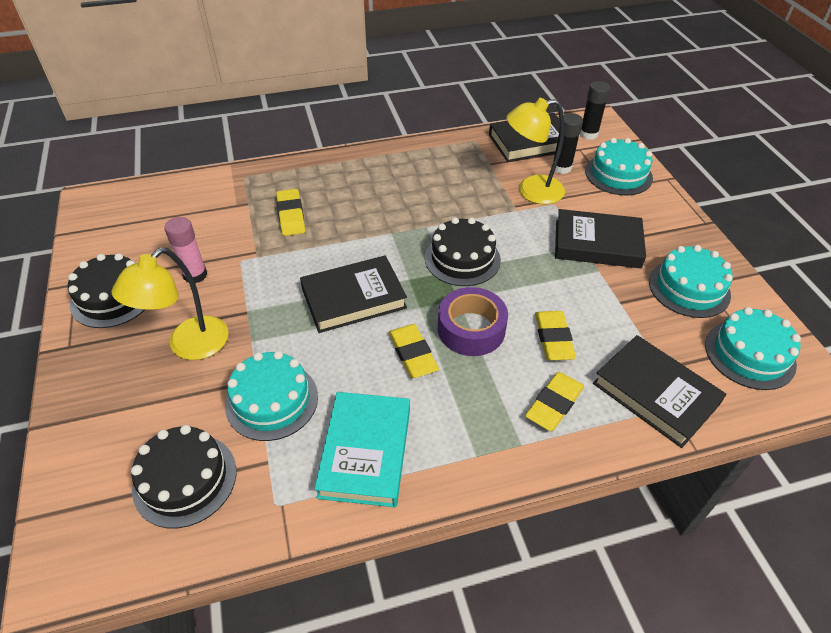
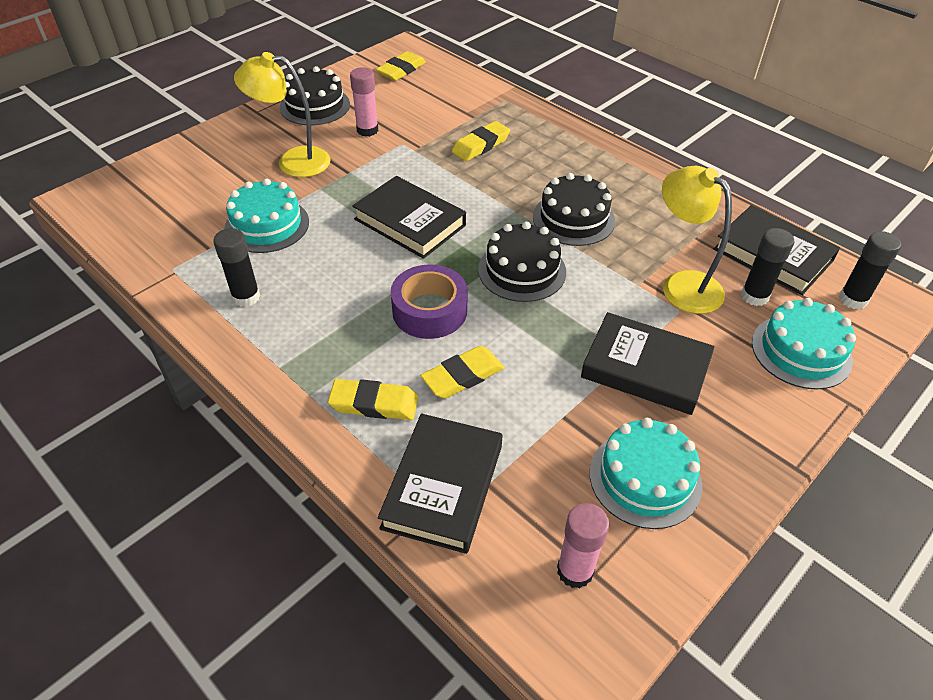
camera: 60 degrees right, 0 degrees up
(185, 479) = (172, 216): black cake -> black cake (573, 218)
(366, 452) = (246, 297): turquoise book -> black glue stick
(412, 354) = (370, 283): yellow eraser -> yellow eraser (401, 70)
(597, 244) = (645, 368): black book -> black book turned 45 degrees counterclockwise
(749, 354) = (575, 571): turquoise cake -> pink glue stick

